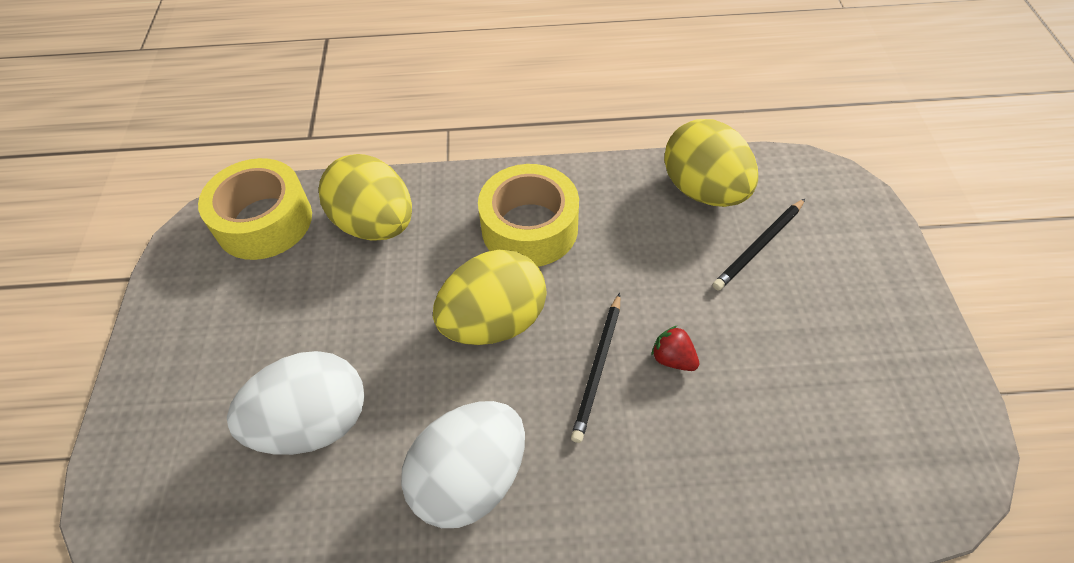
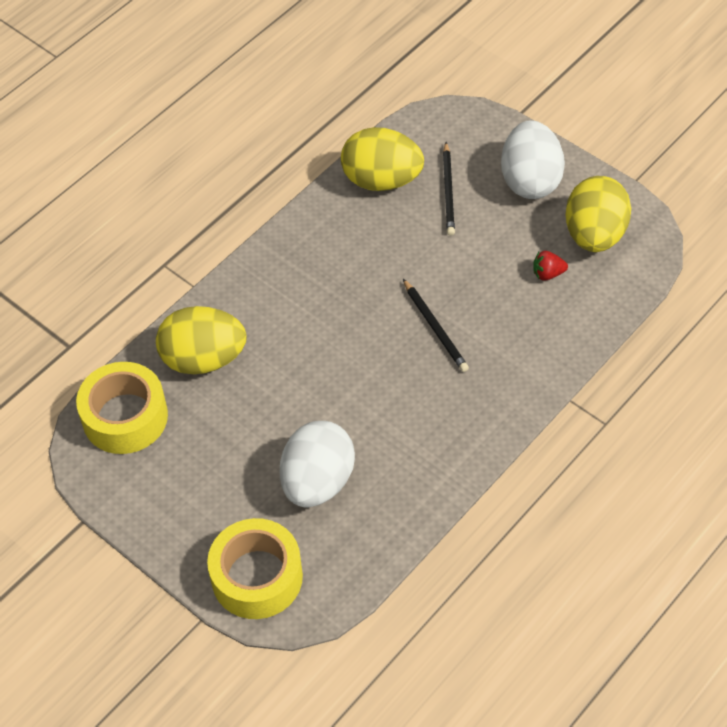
camera: 45 degrees left, 0 degrees up
(470, 479) = (433, 432): white egg -> white egg (530, 180)
(494, 321) = (350, 351): yellow egg -> yellow egg (594, 235)
(529, 228) = (304, 284): yellow tape -> yellow tape (257, 577)
(673, 358) = (468, 291): red strawberry -> red strawberry (548, 274)

